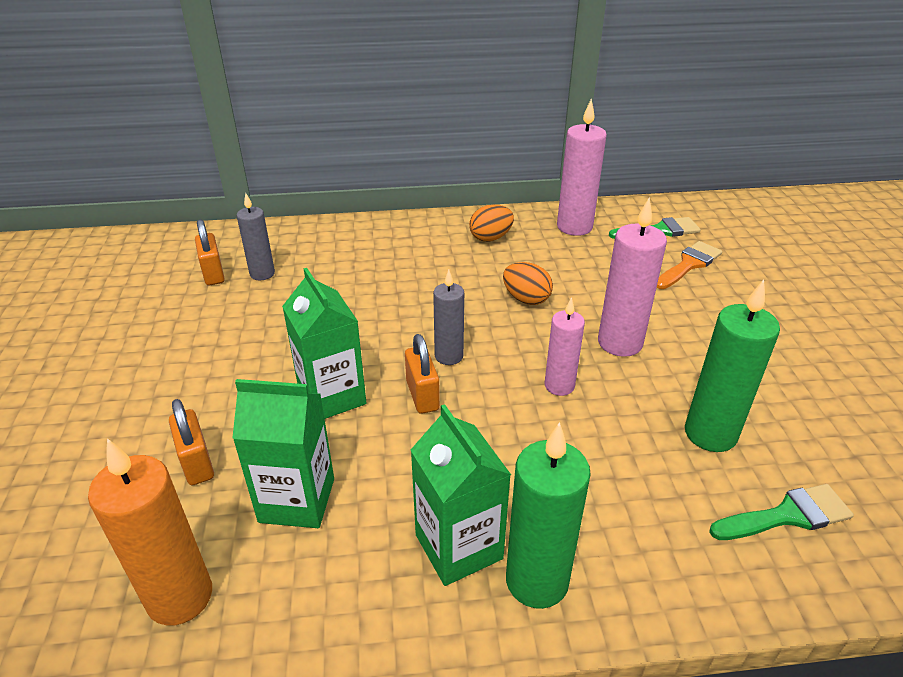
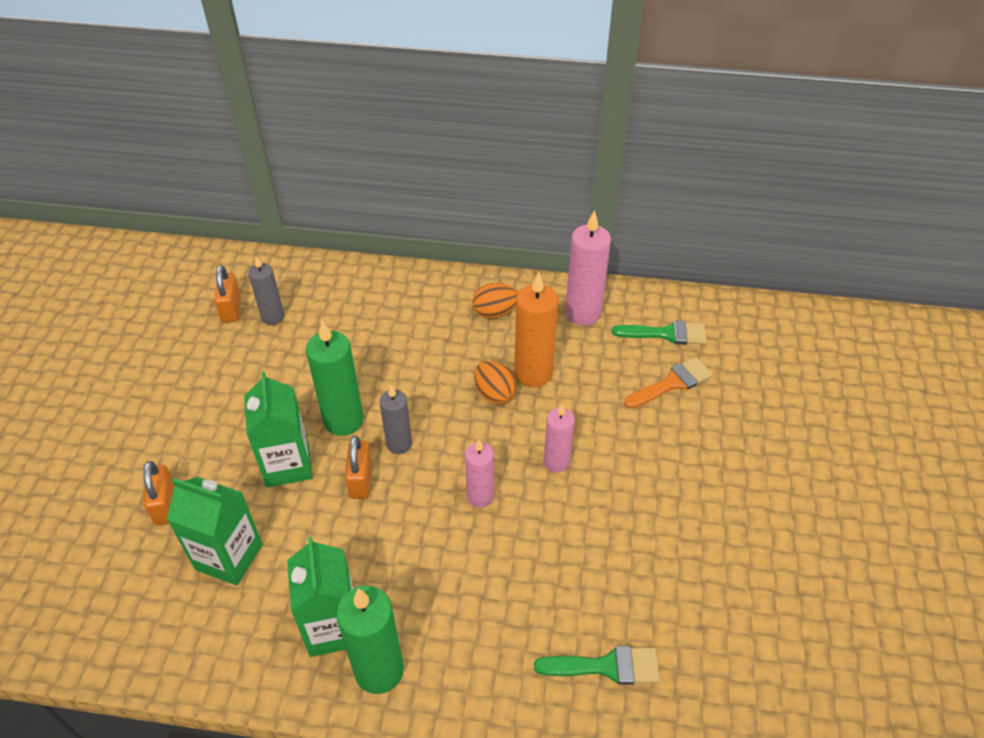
camera: 15 degrees right, 10 degrees up
(180, 597) = (125, 616): orange candle -> orange candle (533, 373)
(620, 343) = (556, 462): pink candle -> pink candle, size x0.63
(710, 433) = (586, 575): green candle -> green candle (343, 420)

